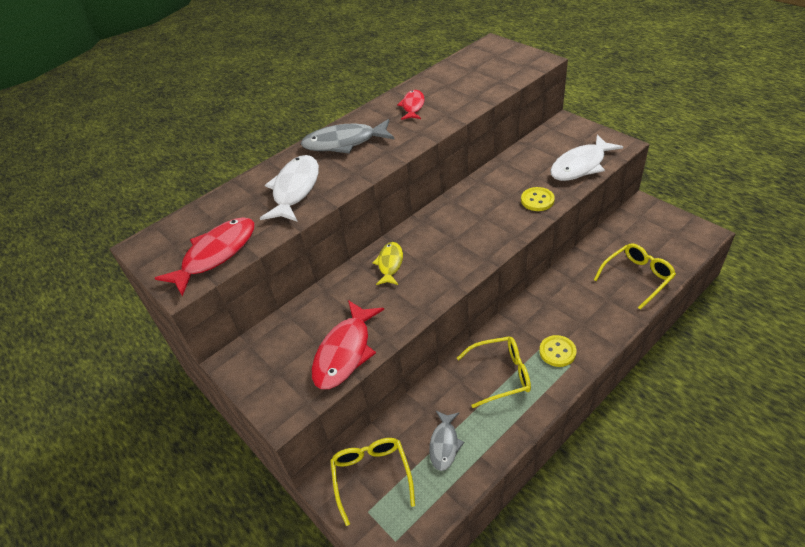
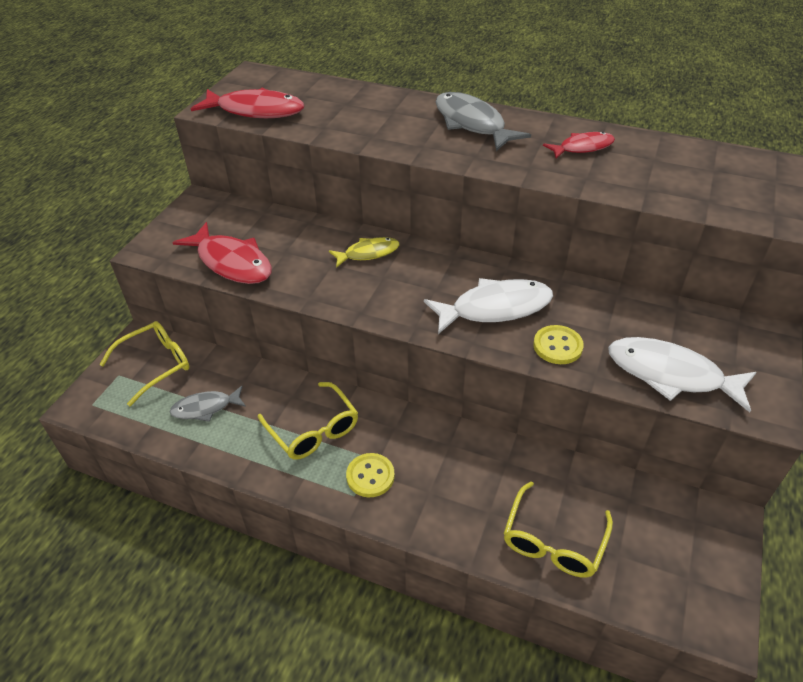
camera: 60 degrees right, 0 degrees up
(295, 189) = (372, 120): white fish -> white fish (495, 308)
(345, 352) = (231, 262): red fish -> red fish turned 135 degrees counterclockwise
(637, 277) = (553, 541): yellow glasses -> yellow glasses turned 90 degrees clockwise

